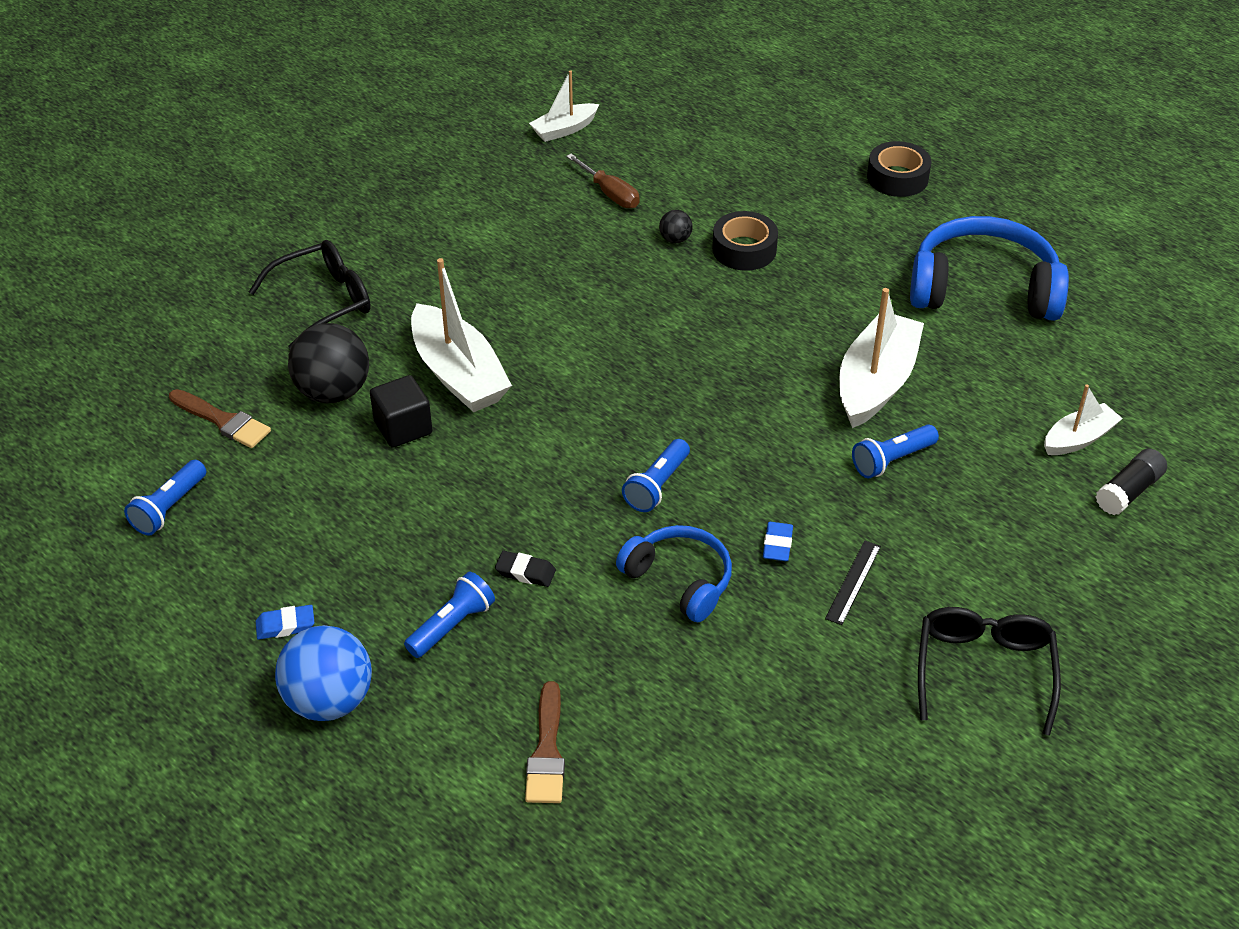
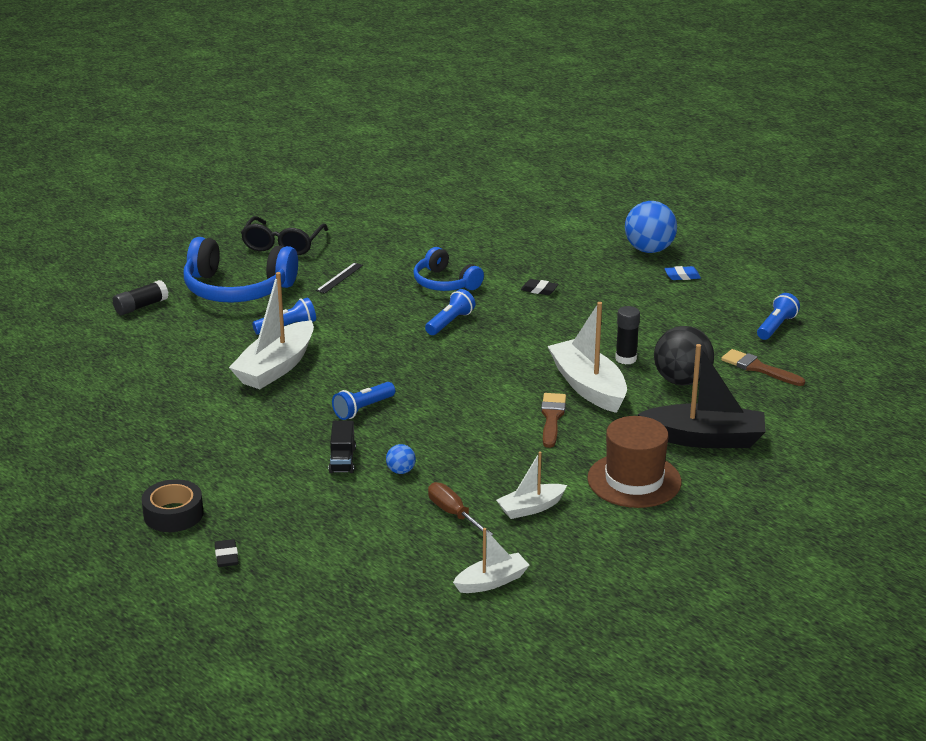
camera: 175 degrees left, 15 degrees down
(324, 302) = (704, 439): black glasses -> black boat
(403, 428) = (626, 359): black cube -> black glue stick
(416, 242) = (634, 480): none -> brown hat
(452, 625) = (583, 272): blue flashlight -> blue flashlight (363, 409)
(547, 751) = (529, 230): brown brush -> brown brush (552, 418)
(675, 239) = (401, 471): black ball -> blue ball
(744, 249) = (342, 460): black tape -> black truck
(777, 545) = (379, 294): blue eraser -> none
(822, 139) = (226, 556): none -> black eraser
(983, 289) = (155, 421): blue headphones -> blue headphones (237, 289)
(1078, 439) = (152, 332): white boat -> white boat (531, 508)

